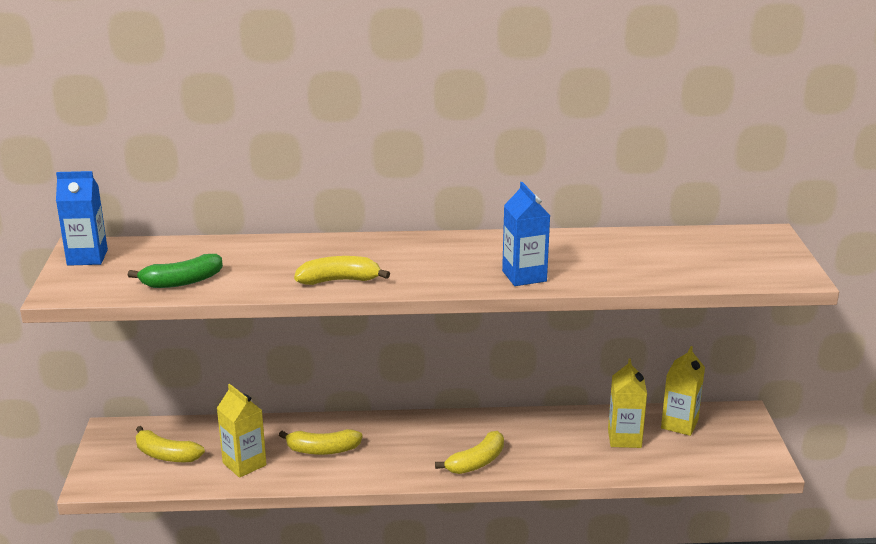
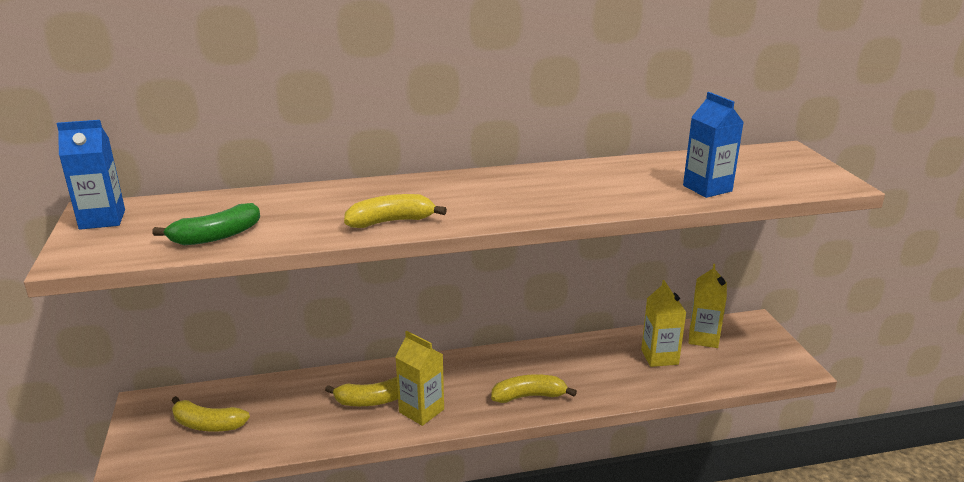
camera: 10 degrees left, 0 degrees up
(244, 464) = (293, 425): yellow carton -> yellow carton (421, 411)
(476, 462) = (529, 396): yellow banana -> yellow banana turned 135 degrees counterclockwise
(524, 276) = (581, 203): blue carton -> blue carton (707, 188)

